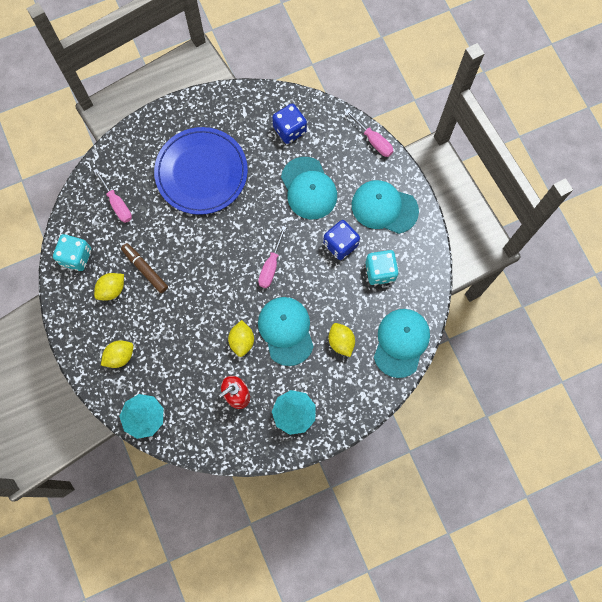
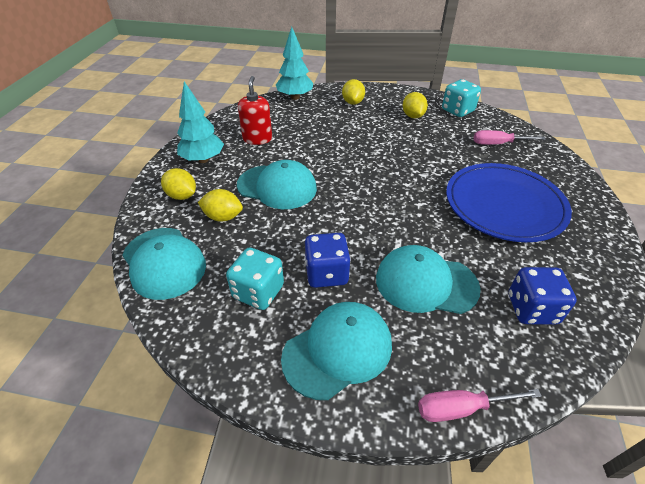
camera: 125 degrees right, 30 degrees down
(145, 269) = (417, 136): brown marker -> none
(242, 341) = (298, 159): yellow lemon -> yellow lemon (182, 196)
(271, 266) = (352, 206): pink screwdriver -> none

